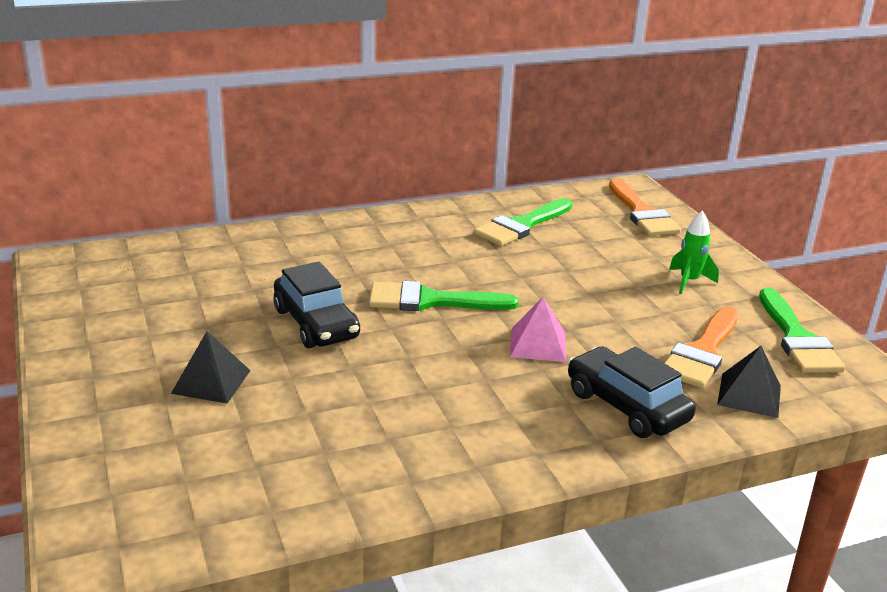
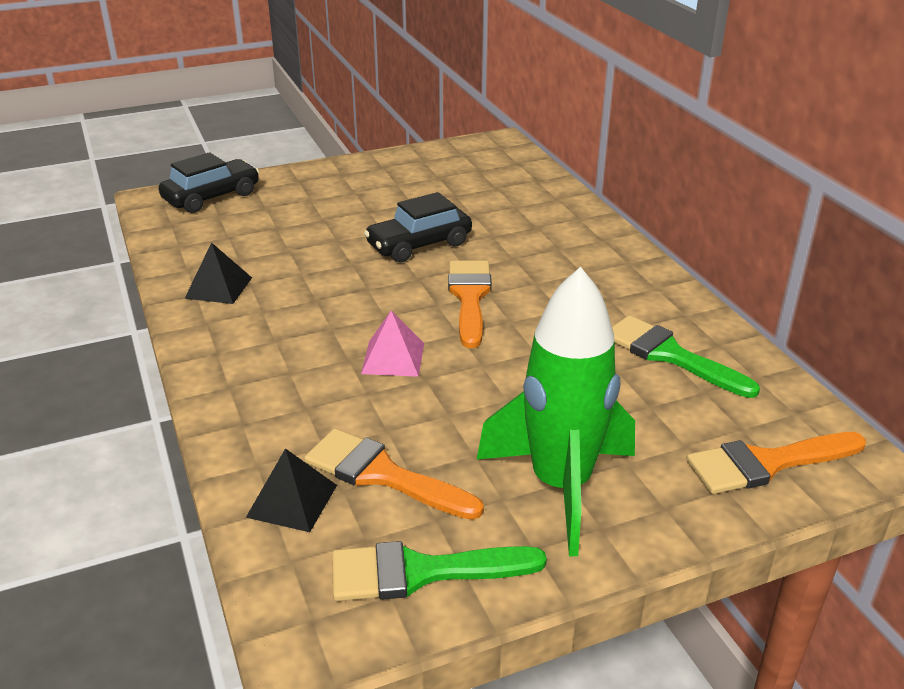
camera: 90 degrees right, 5 degrees up
(211, 381) = (332, 212): black pyramid -> black pyramid (219, 287)
(430, 301) = (470, 297): green brush -> orange brush
(626, 406) = (279, 407): black car -> black car (211, 197)
(689, 281) = (560, 486): green rocket -> green rocket, size x2.34

